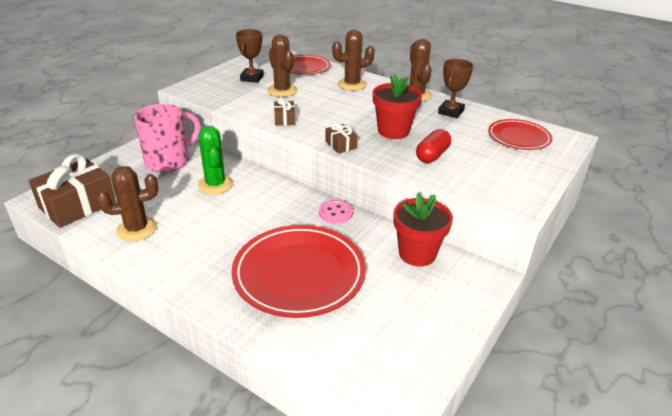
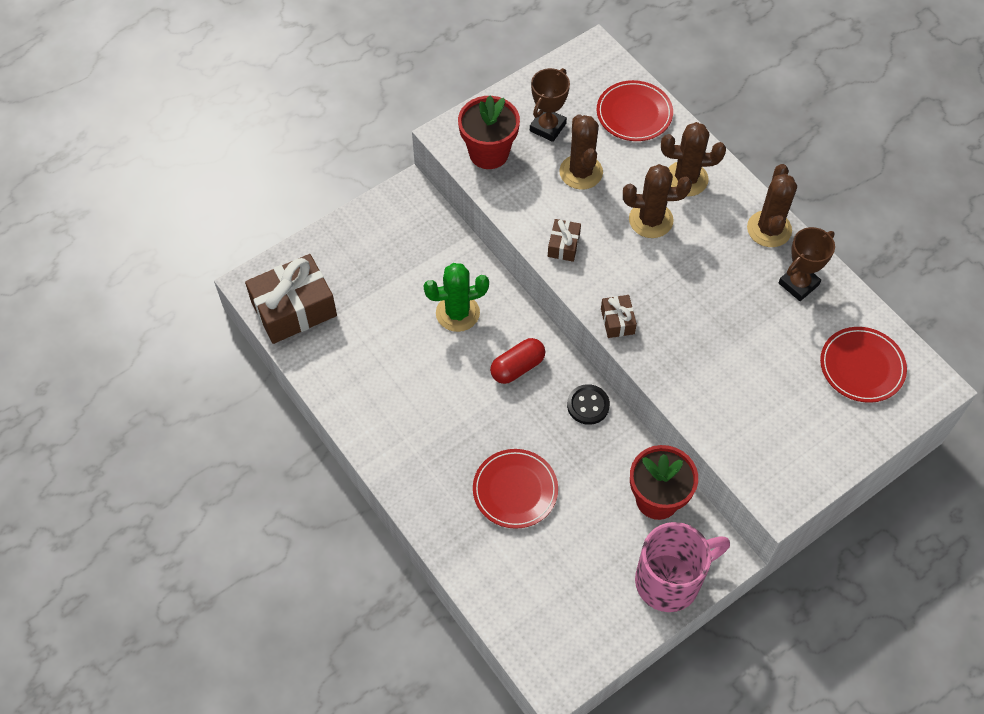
camera: 20 degrees right, 25 degrees up
(137, 229) = (355, 369): brown cactus -> brown cactus (651, 220)
(169, 161) = (409, 250): pink mug -> pink mug (670, 580)
(215, 184) = (457, 313): green cactus -> green cactus turned 75 degrees clockwise
(299, 274) = (515, 490): red plate -> red plate, size x0.58
(335, 213) = (588, 405): pink button -> black button
(393, 131) = (698, 309): red flower pot -> red flower pot (489, 153)
(432, 155) = (725, 374): red capsule -> red capsule (517, 367)

